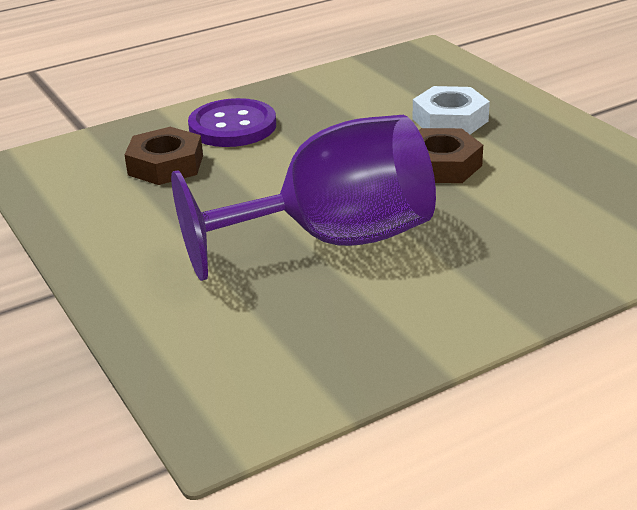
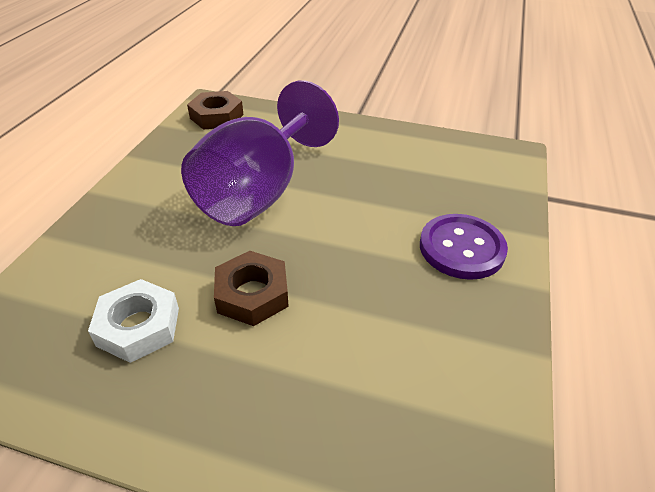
camera: 135 degrees right, 10 degrees up
(165, 165) = (437, 192): brown nut -> brown nut (216, 116)
(450, 120) = (301, 368): white nut -> white nut (138, 326)

